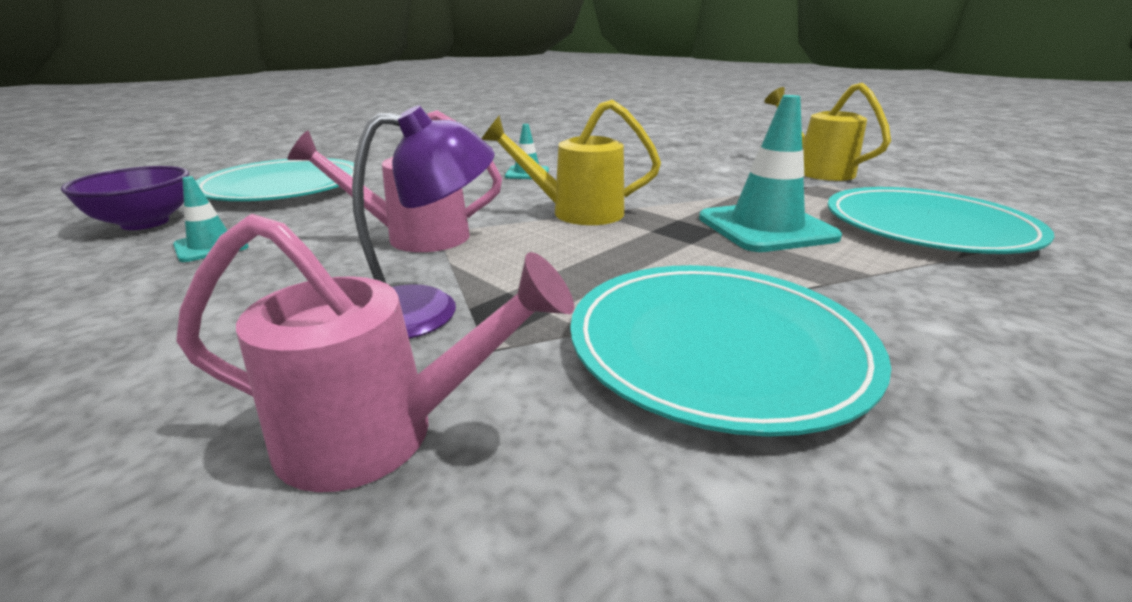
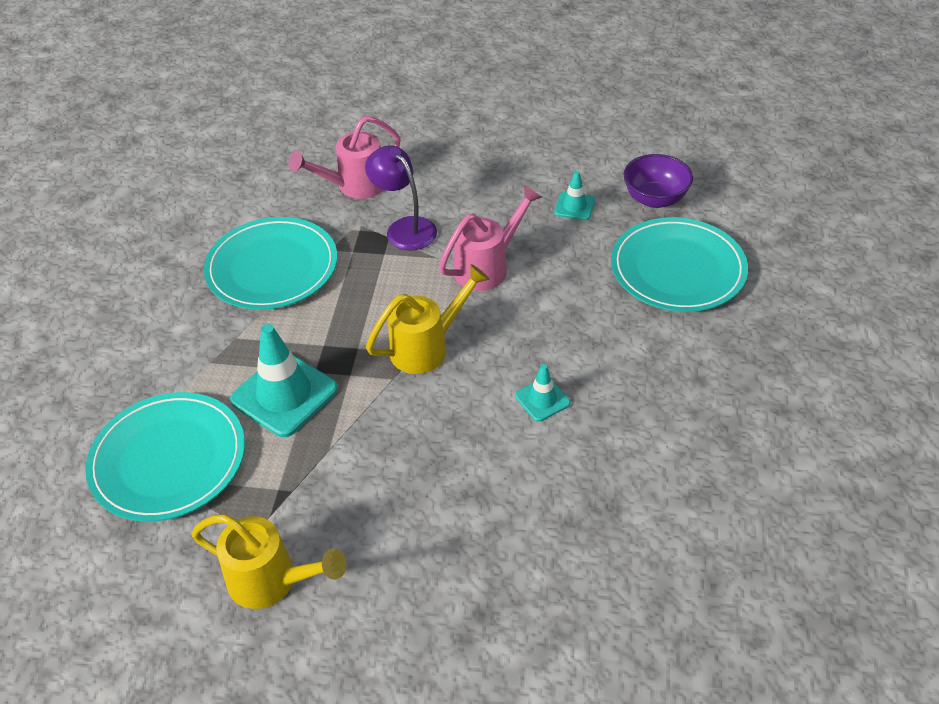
camera: 145 degrees right, 20 degrees up
(428, 310) = (404, 228): purple lamp -> purple lamp turned 105 degrees clockwise

